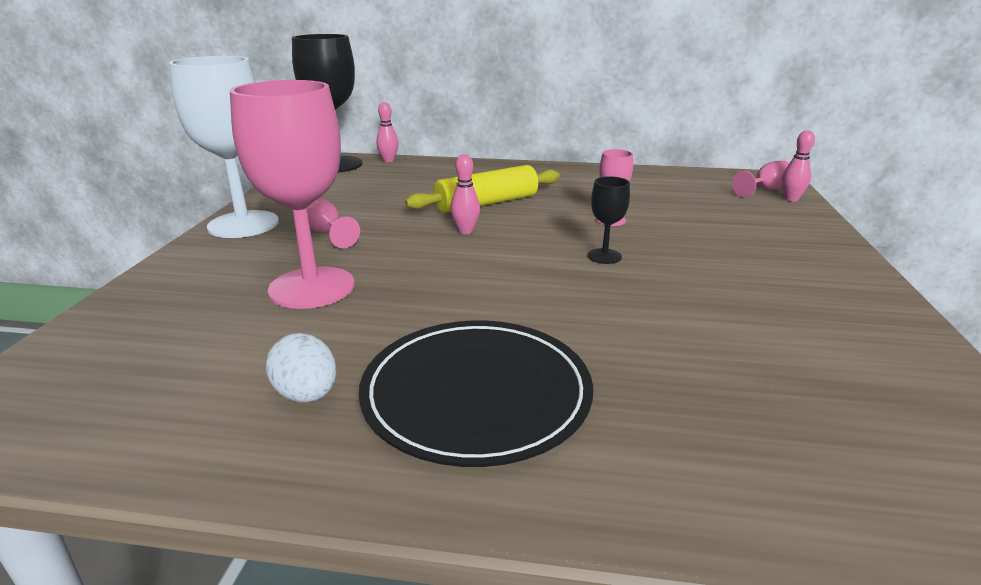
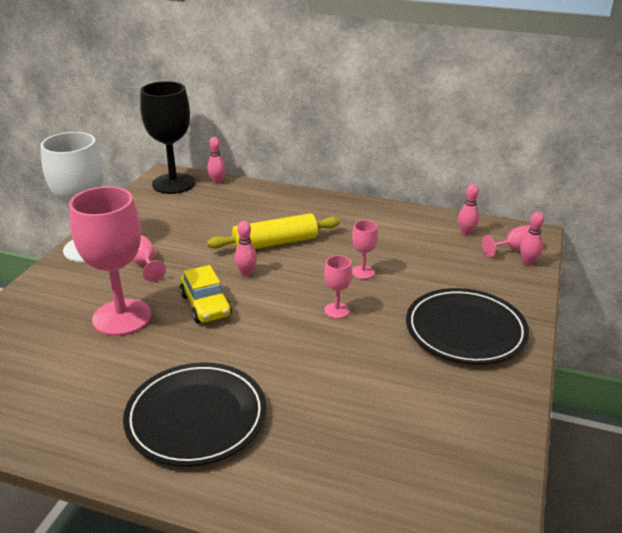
camera: 10 degrees right, 5 degrees up
(307, 395) = (98, 404): white egg -> none
(428, 265) = (206, 305): none -> yellow car
(604, 256) = (337, 310): black goblet -> pink goblet
(701, 181) = (466, 233): none -> pink bowling pin
(778, 261) = (465, 330): none -> black plate

